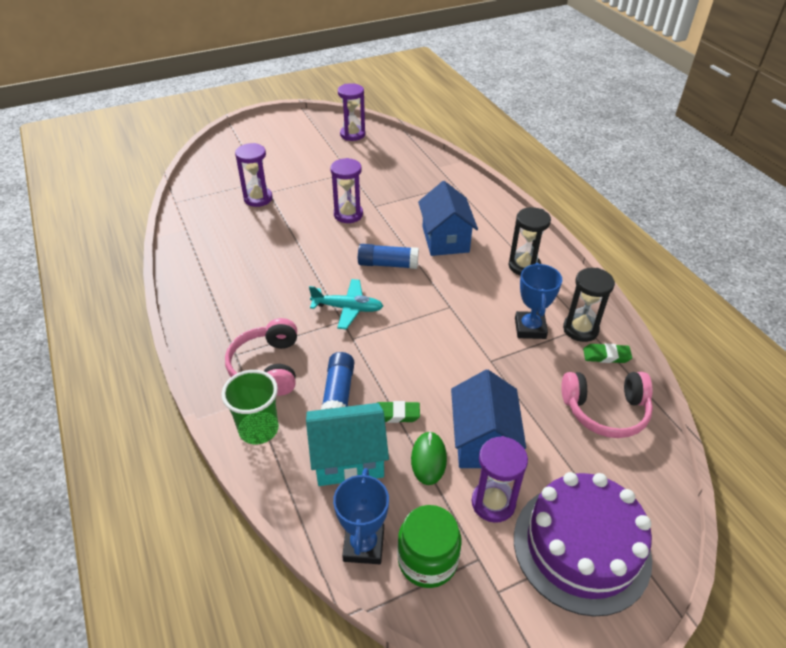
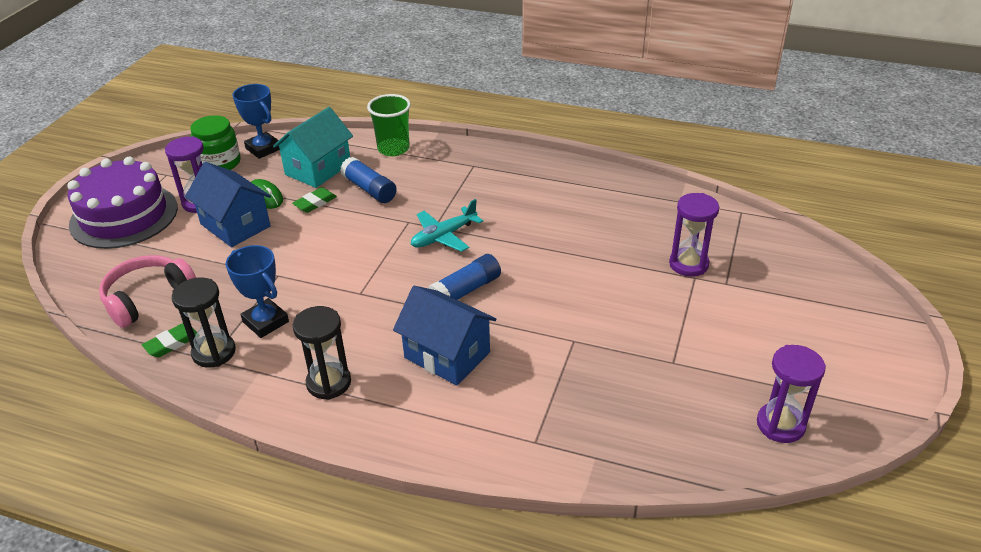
camera: 135 degrees right, 5 degrees down
(267, 367) = (440, 173): pink headphones -> none
(348, 214) = (581, 311): purple hourglass -> none

